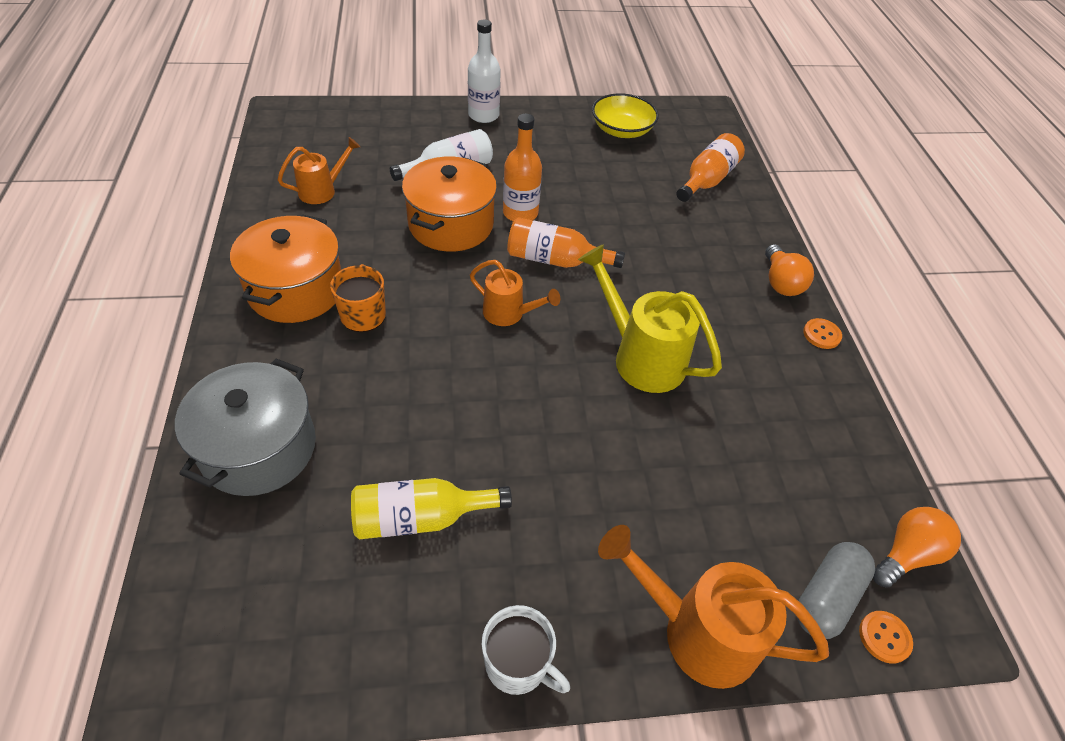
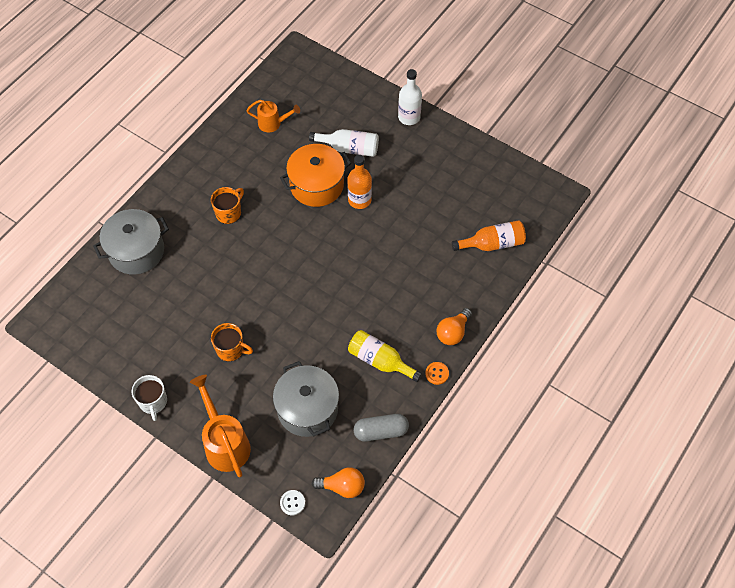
camera: 45 degrees right, 10 degrees up
(296, 290) = (212, 179): orange pot -> none
(420, 518) = (169, 324): yellow bottle -> yellow bottle (380, 360)
(509, 314) = (294, 256): orange watering can -> none
(553, 485) = (230, 349): none -> orange mug
(555, 260) = (347, 240): orange bottle -> none
(622, 130) = (482, 176): yellow bowl -> none
(641, 356) = (331, 320): yellow watering can -> none
(743, 486) = (307, 409): none -> grey pot
(826, 597) = (288, 473): grey capsule -> grey capsule (381, 431)
(884, 637) = (292, 503): orange button -> white button

